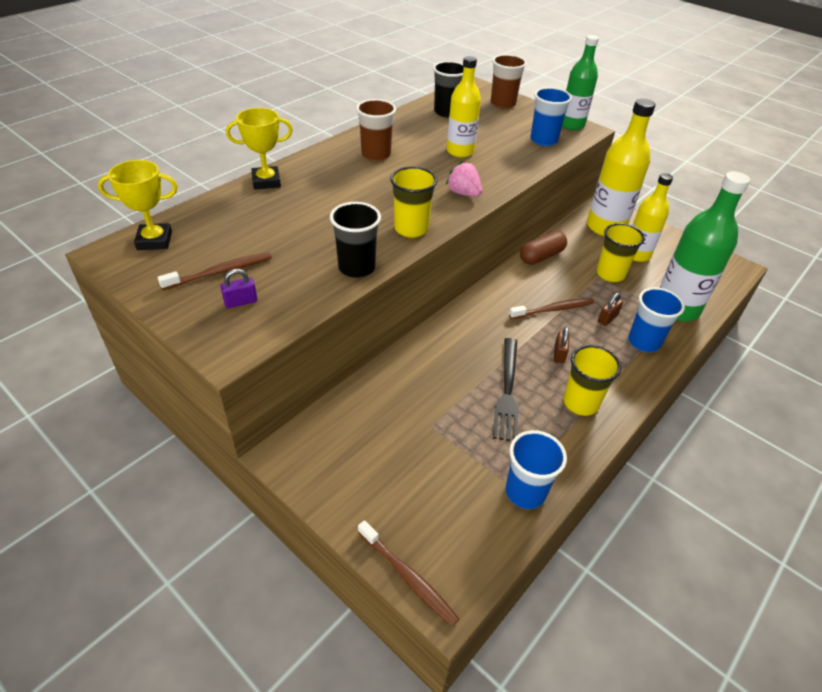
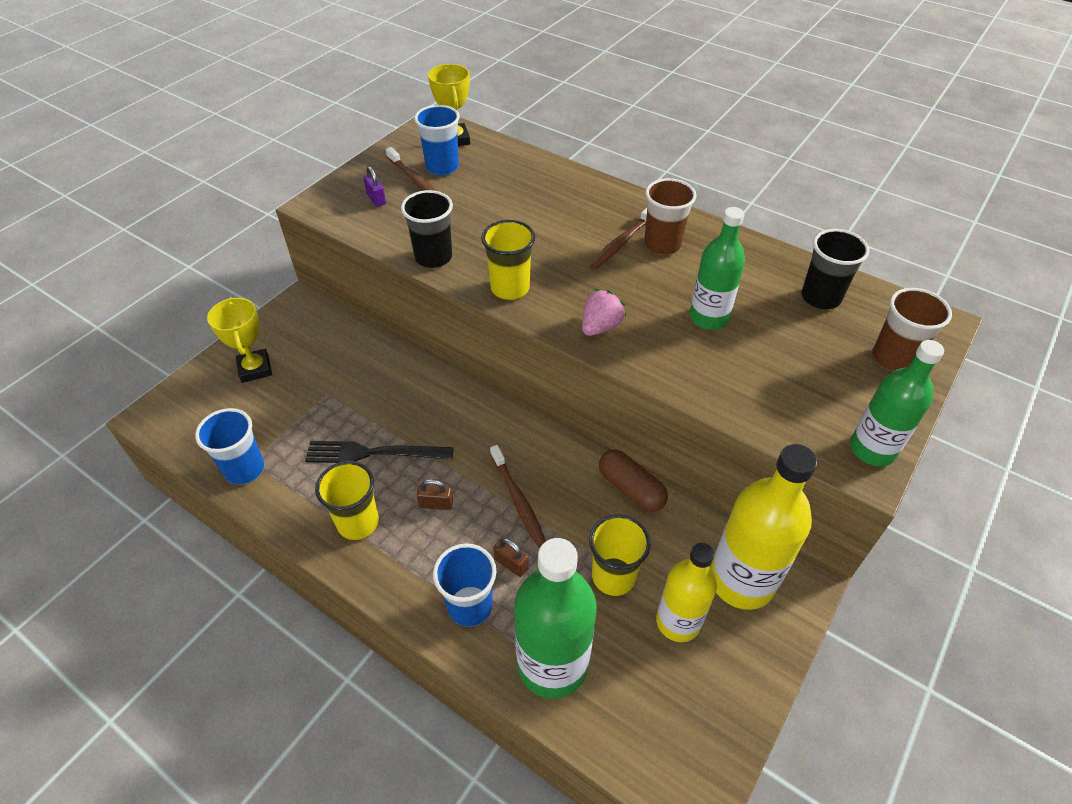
camera: 85 degrees right, 5 degrees up
(266, 181) = (571, 178): yellow trophy -> yellow trophy (255, 369)
(408, 577) = (175, 392): brown toothbrush -> brown toothbrush (621, 243)
(460, 151) = (708, 318): yellow bottle -> green bottle
(543, 140) = (792, 410): blue cup -> blue cup (442, 167)

